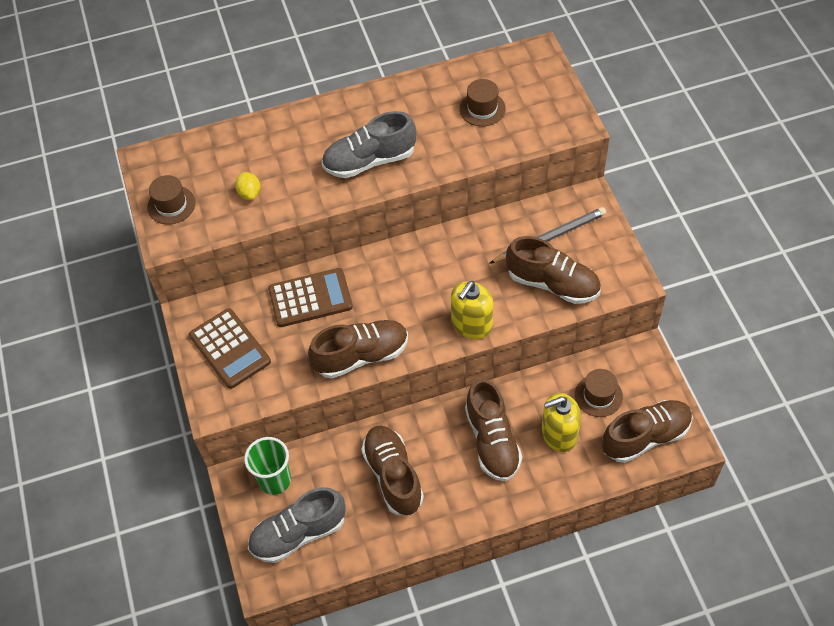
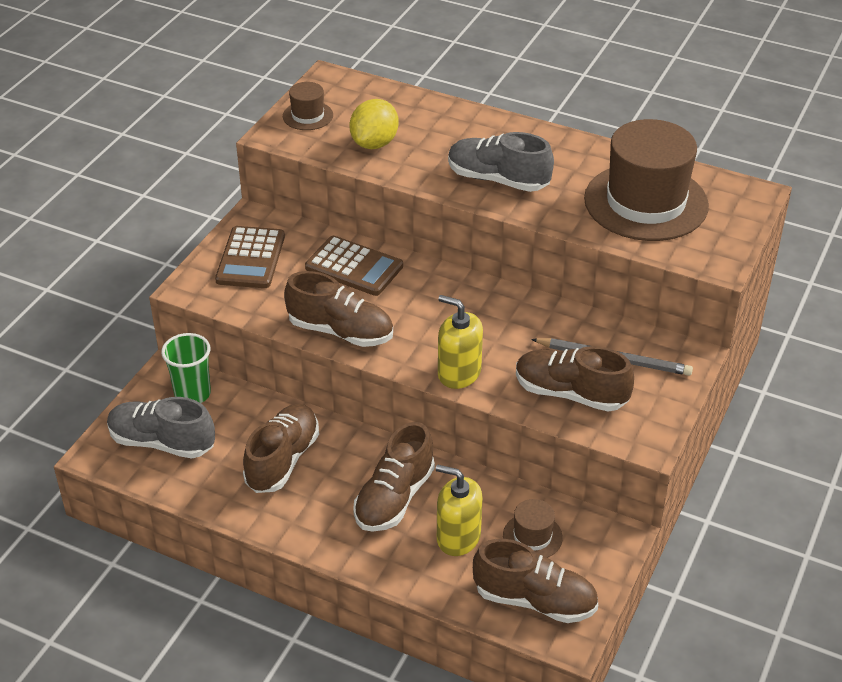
camera: 40 degrees right, 15 degrees down
(249, 193) = (374, 143): yellow lemon -> yellow lemon, size x1.78
(471, 324) = (459, 373): yellow soap dispenser -> yellow soap dispenser turned 45 degrees clockwise
(482, 109) = (646, 202): brown hat -> brown hat, size x2.27
(553, 284) = (570, 393): brown shoe -> brown shoe turned 135 degrees clockwise

